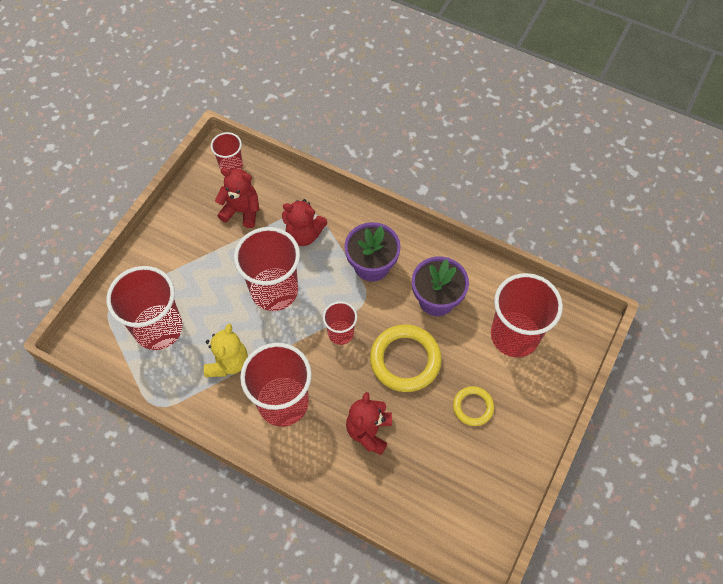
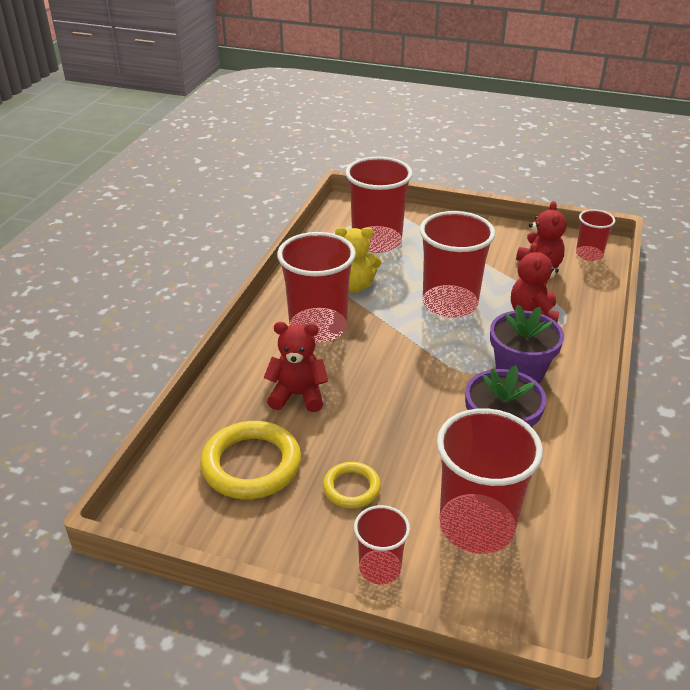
camera: 80 degrees right, 25 degrees down
(340, 333) = (416, 358): red cup -> red cup (380, 568)
(405, 360) = (399, 416): yellow ring -> yellow ring (251, 465)

